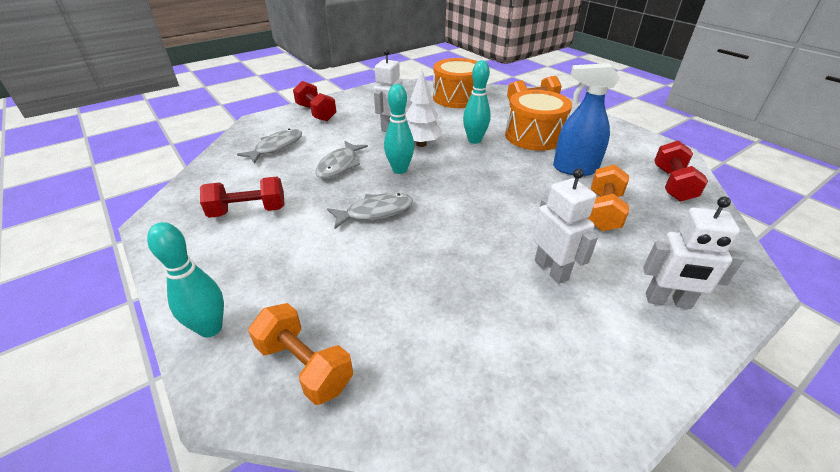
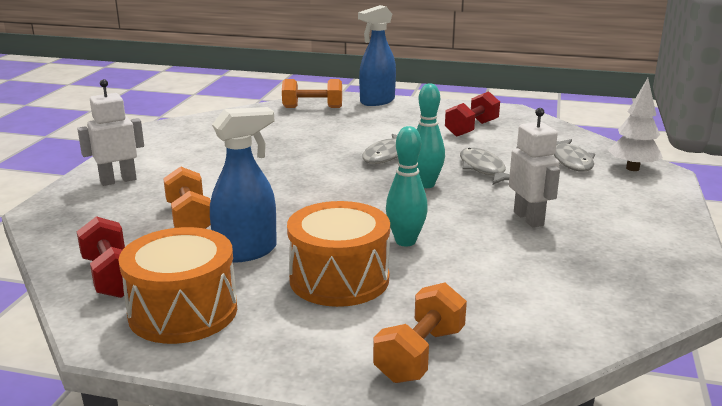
camera: 140 degrees right, 15 degrees down
(210, 328) = (377, 101): turquoise bowling pin -> blue spray bottle
(316, 113) = (641, 201): red dumbbell -> none
(421, 144) = (454, 213): white tree -> white tree (632, 168)
(457, 98) = (550, 306): orange drum -> orange drum (183, 311)
(551, 270) = (213, 169): white robot -> none

